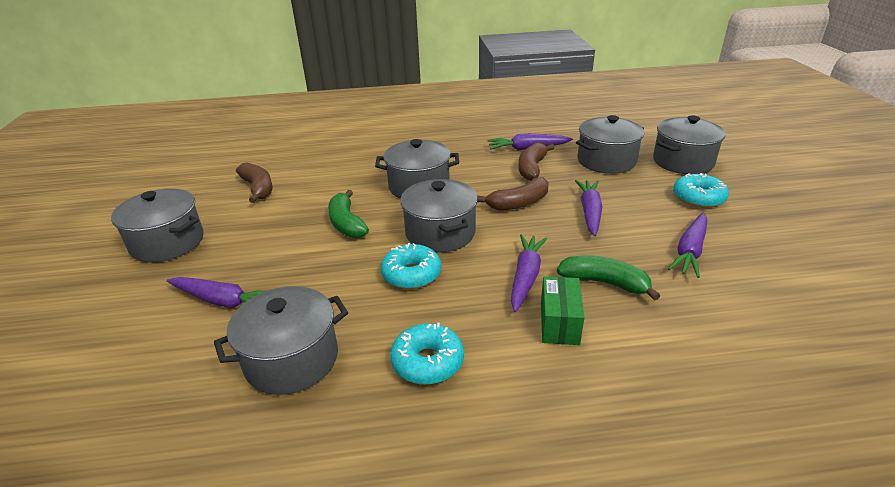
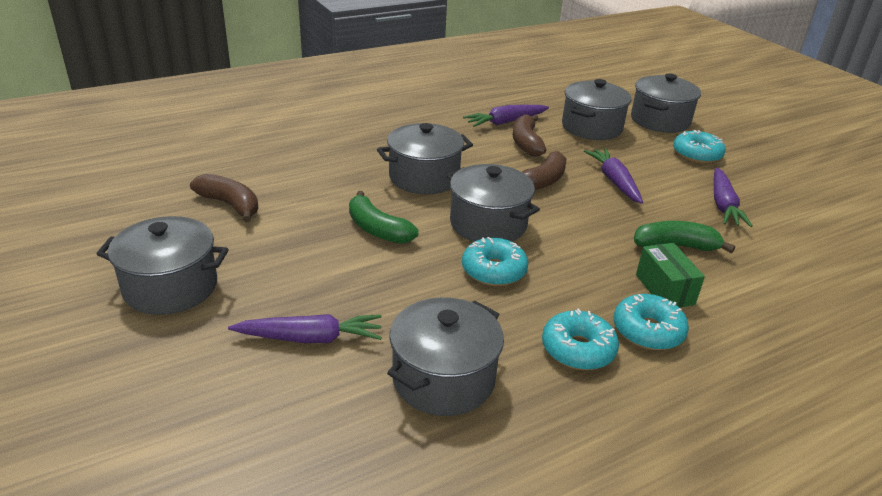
camera: 25 degrees left, 0 degrees up
(509, 360) = (647, 331): none -> turquoise donut
(526, 277) = (604, 253): purple carrot -> none

